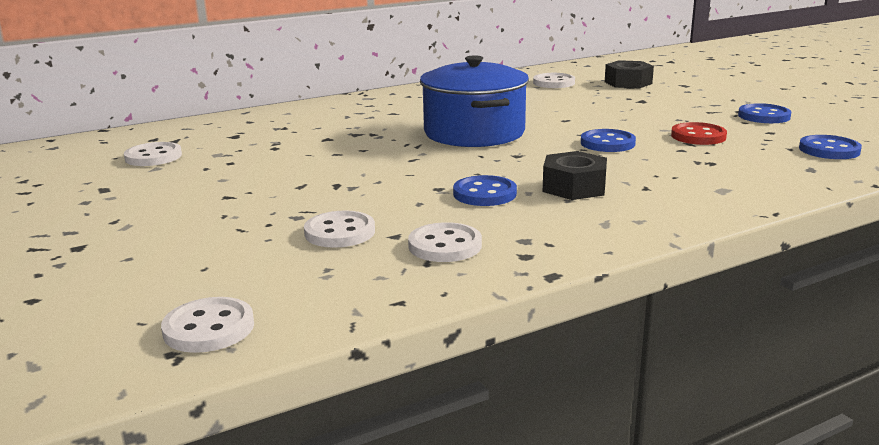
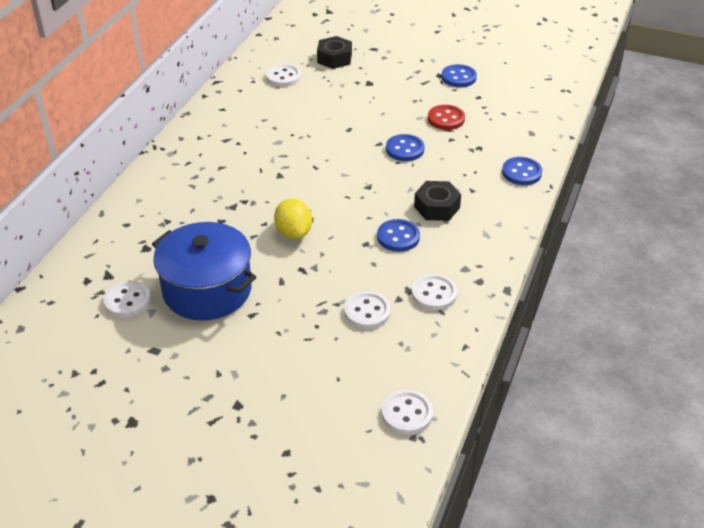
camera: 40 degrees left, 20 degrees up
(378, 161) = (293, 232): none -> yellow lemon
(474, 133) = (311, 171): blue pot -> blue pot (207, 290)
(829, 150) = (524, 107): blue button -> blue button (521, 173)

